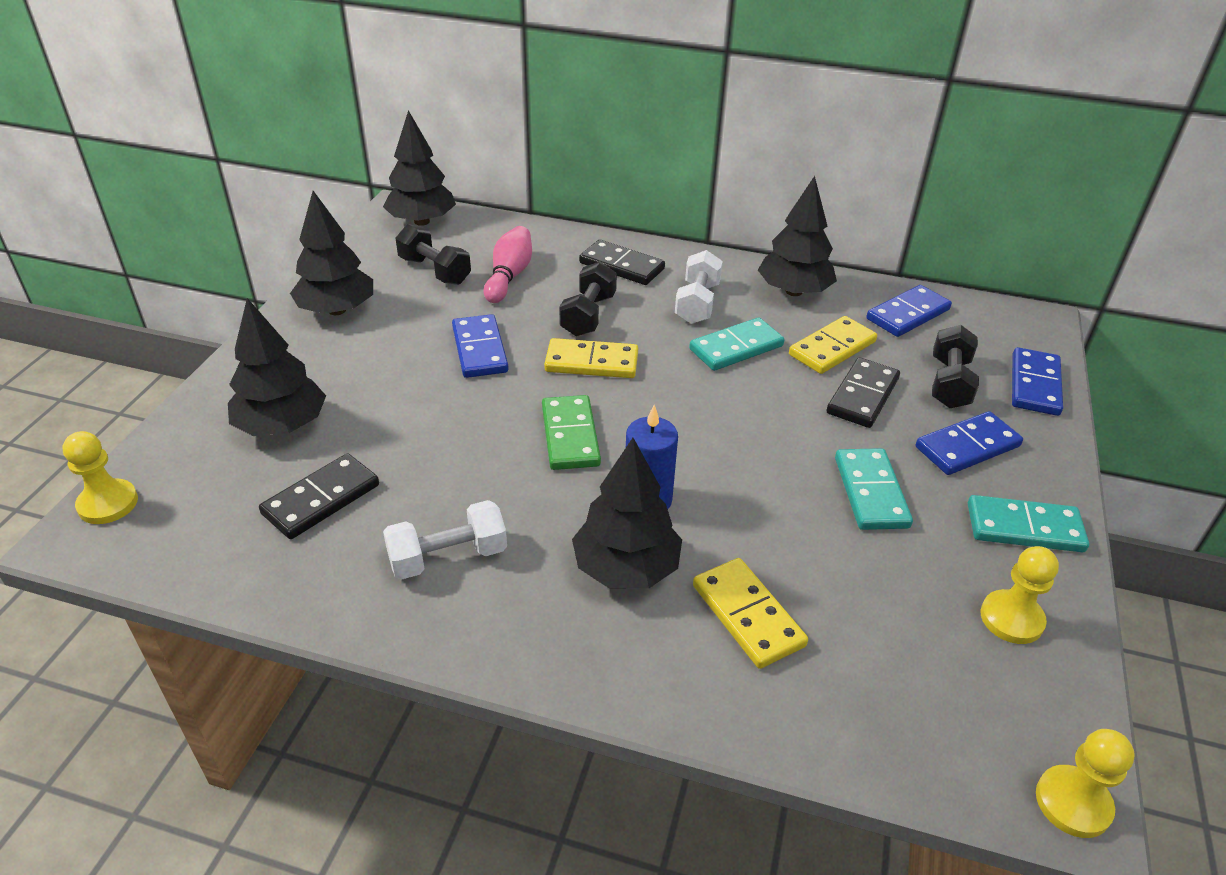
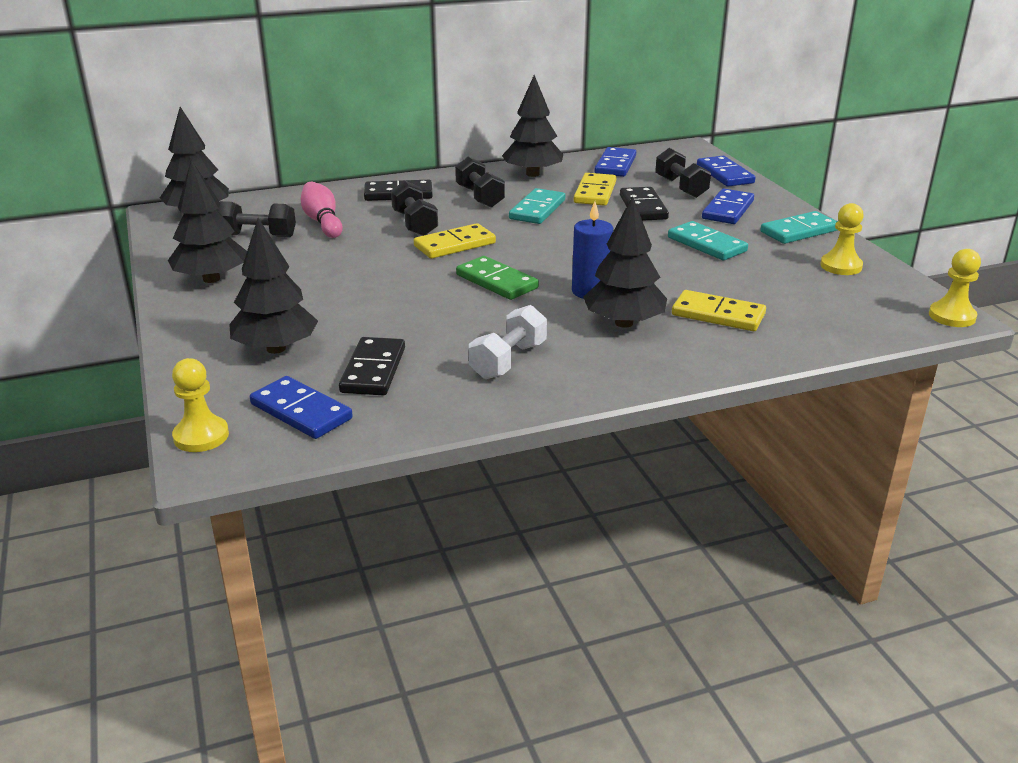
camera: 35 degrees left, 10 degrees down
(479, 349) = (364, 263): blue domino -> blue domino (301, 411)
(697, 303) = (480, 197): white dumbbell -> black dumbbell

